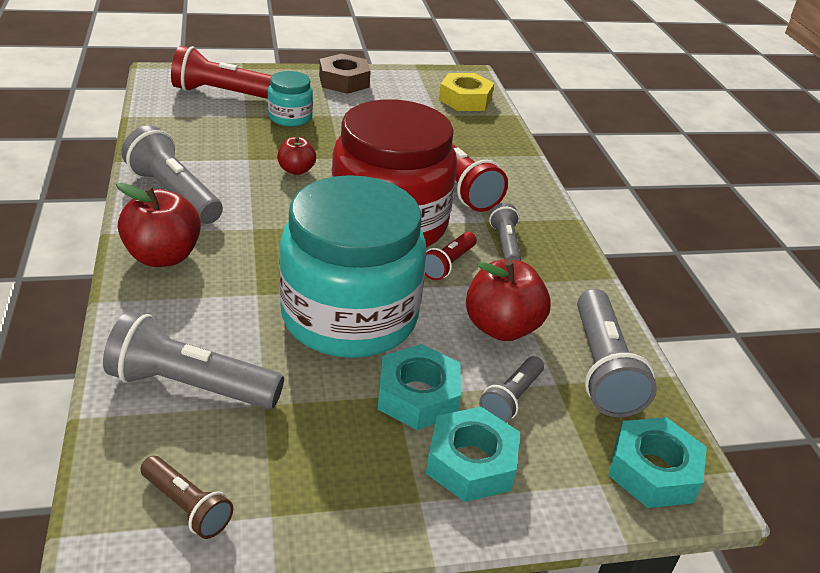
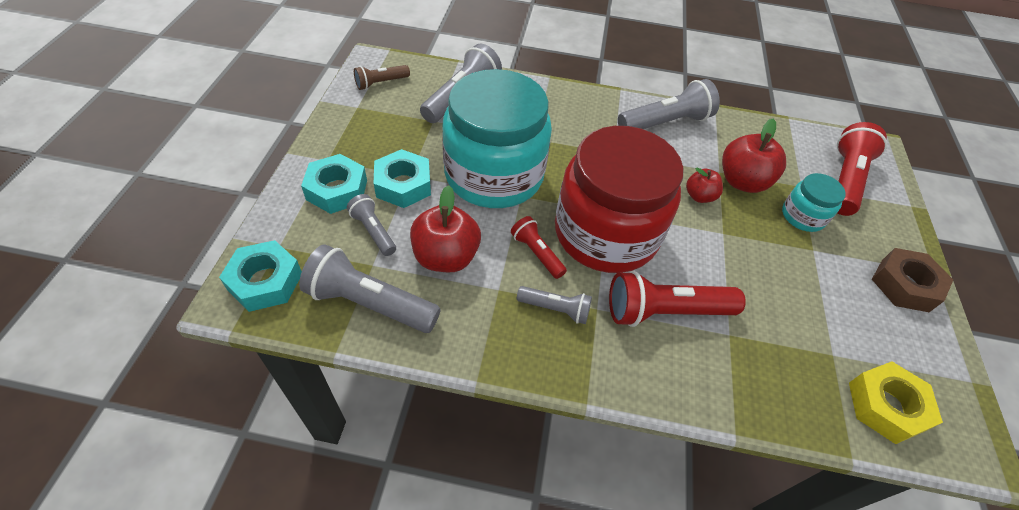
camera: 110 degrees right, 15 degrees up
(163, 256) = (588, 106): red apple -> red apple (742, 181)

